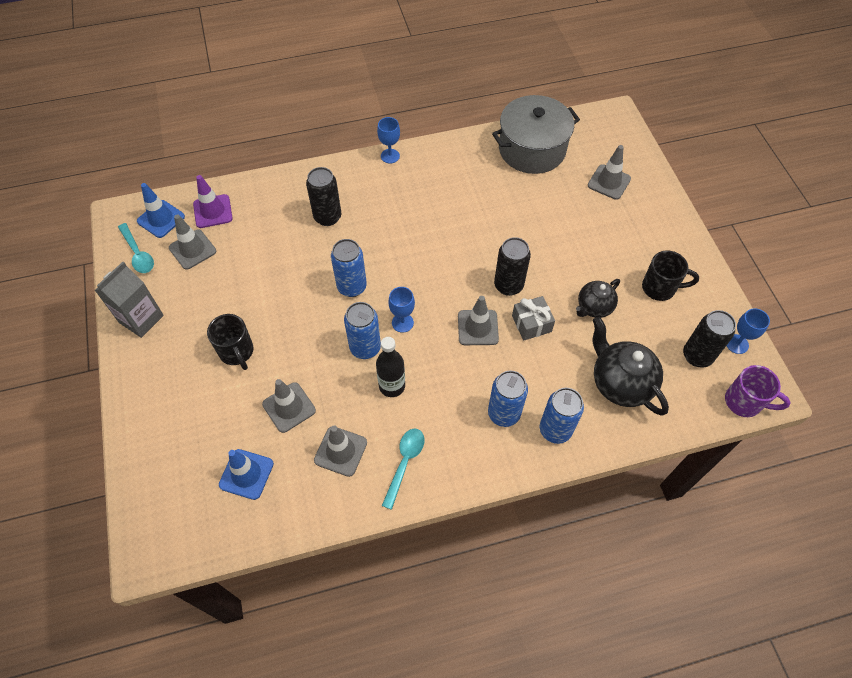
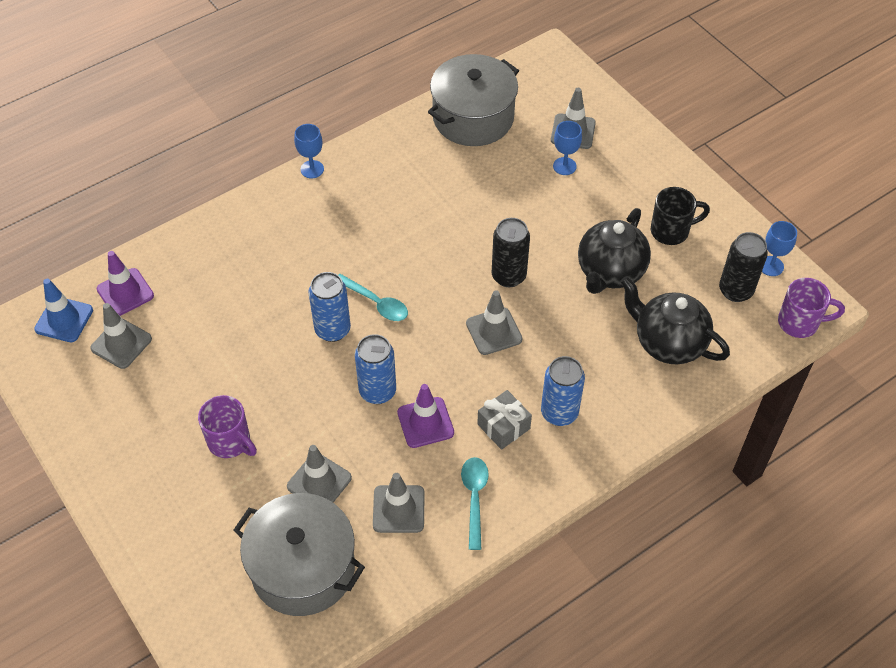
camera: 20 degrees left, 5 degrees down
(138, 253) = (55, 368): turquoise spoon -> turquoise spoon (376, 303)
(141, 319) = (96, 441): grey carton -> none
(237, 352) = (230, 442): black mug -> purple mug
(246, 474) = (303, 568): blue traffic cone -> grey pot
(327, 217) = (269, 259): black can -> none
(392, 386) = (425, 422): black bottle -> purple traffic cone
(402, 323) = (408, 351): blue goblet -> blue goblet (564, 166)
(531, 324) = (550, 309): grey gift -> grey gift (503, 426)
(555, 430) = (620, 412): blue can -> none
(594, 307) = (610, 272): black teapot -> black teapot, size x1.62

